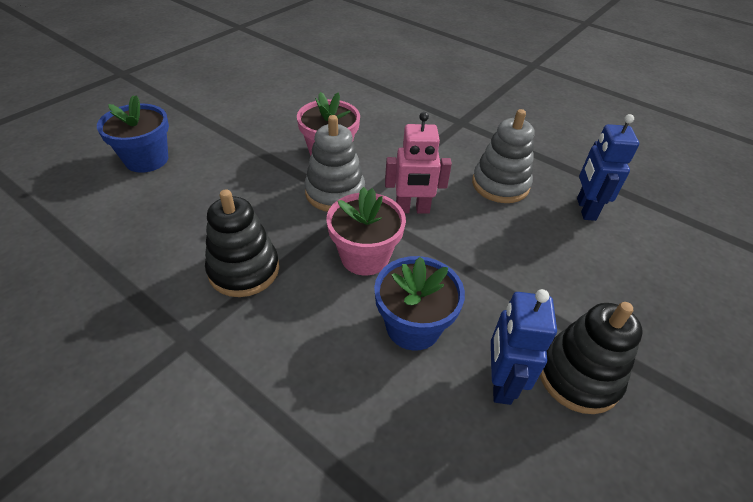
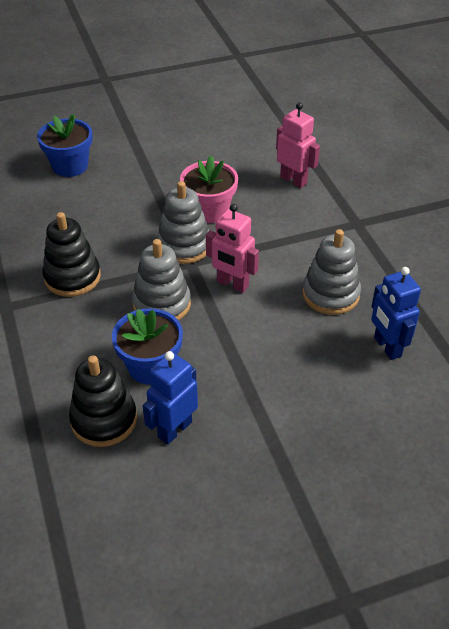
camera: 35 degrees right, 0 degrees up
(365, 257) = (162, 304): pink flower pot -> grey stacking toy
(378, 105) = (293, 180): none -> pink robot
(578, 376) = (234, 454): black stacking toy -> black stacking toy (104, 420)
(585, 209) = (387, 347): blue robot -> blue robot turned 60 degrees counterclockwise

